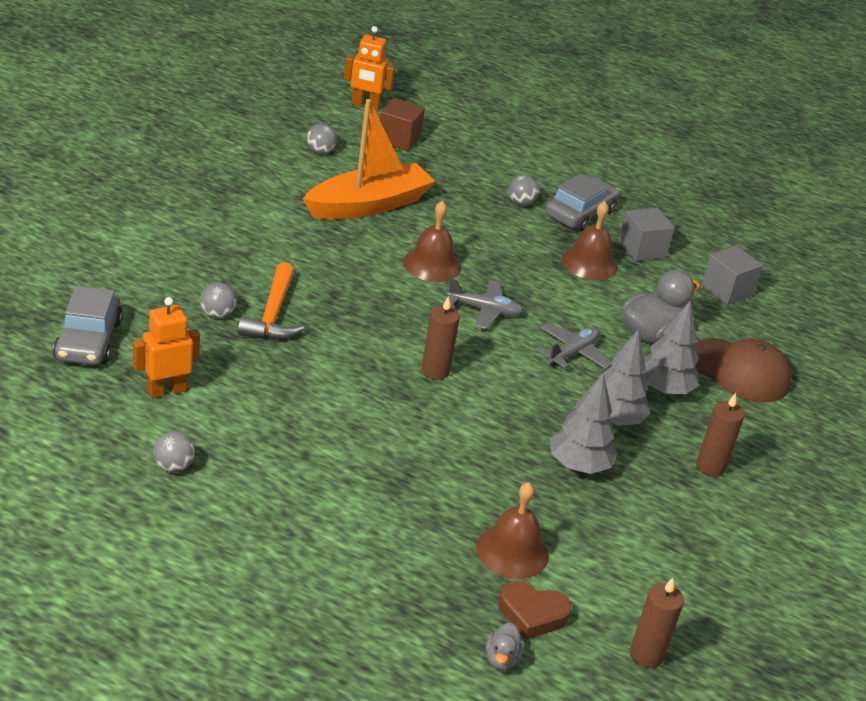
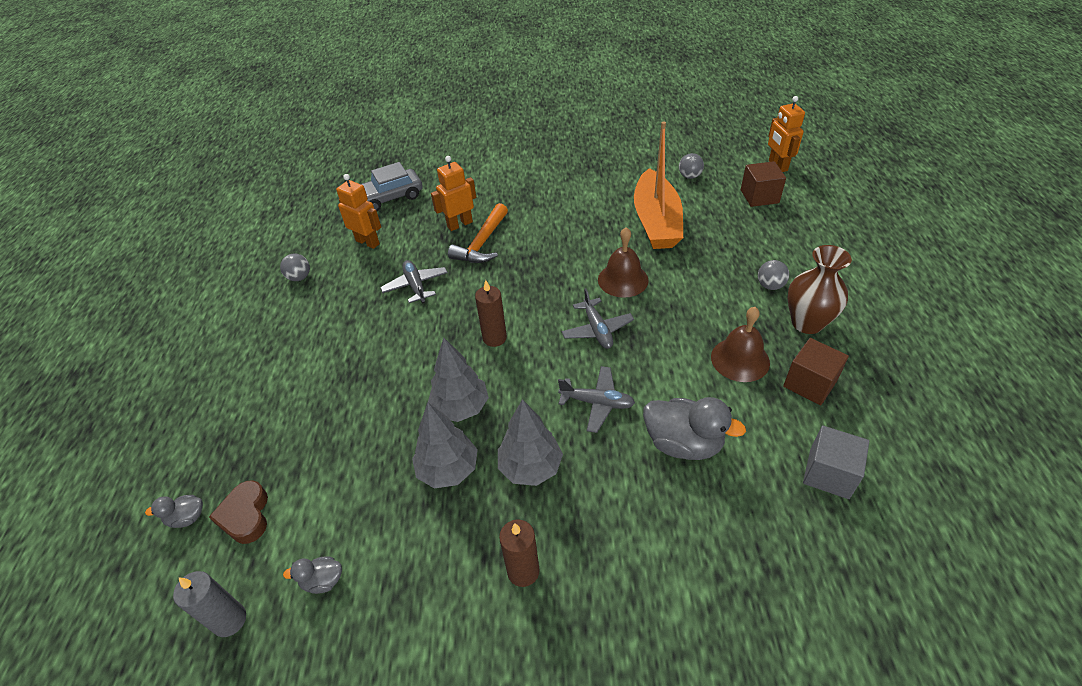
camera: 70 degrees right, 10 degrees up
(217, 314) = (459, 224): grey ball -> orange robot
(273, 314) = (482, 243): orange hammer -> orange hammer turned 45 degrees counterclockwise
(295, 387) = (416, 286): none -> grey plane
(368, 205) = (656, 222): orange boat -> orange boat turned 60 degrees clockwise
(512, 551) = (313, 472): brown bell -> none
(580, 213) = (807, 323): grey car -> brown vase
(642, 249) = (810, 383): grey cube -> brown cube
(644, 583) = (323, 581): none -> grey duck
(646, 655) = (229, 620): brown candle -> grey candle
(663, 389) = (609, 486): grey tree -> grey tree (460, 408)
(739, 371) = (702, 538): brown cap -> none

